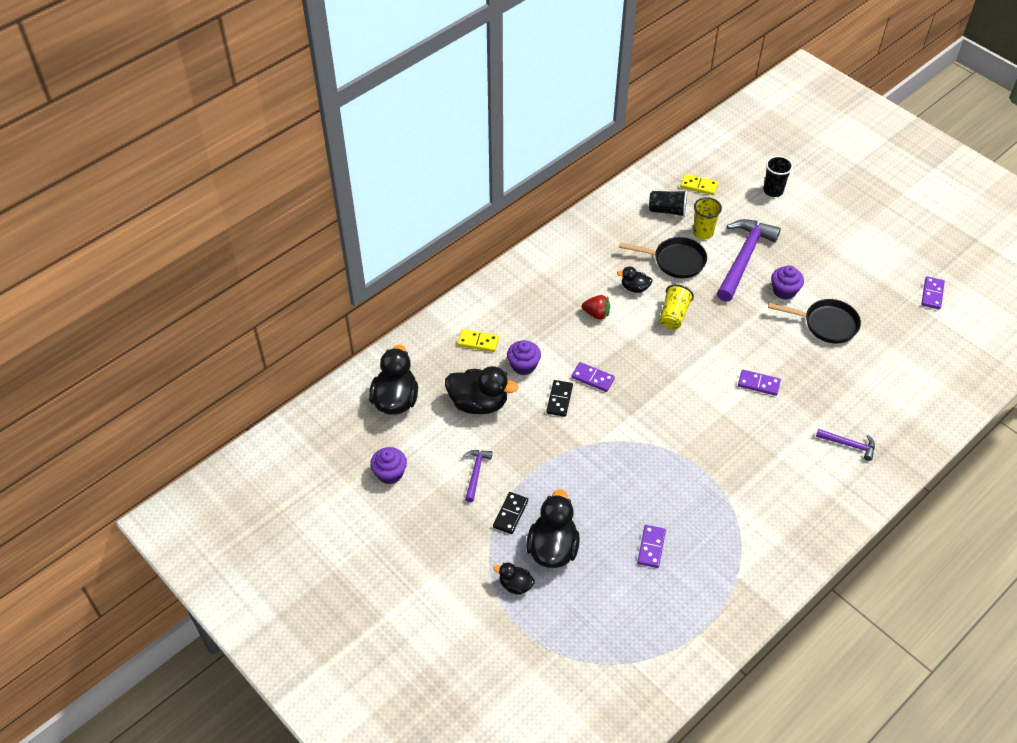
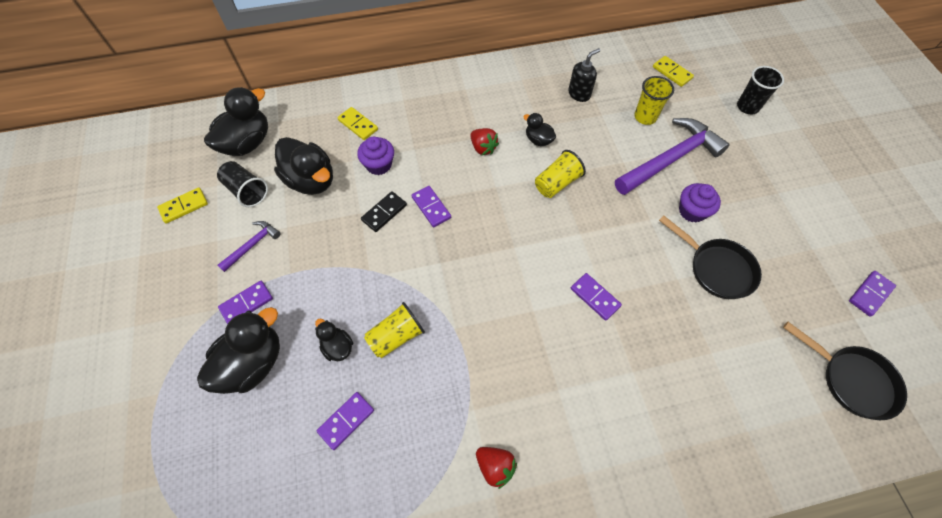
camera: 30 degrees right, 10 degrees up
(390, 473) = (184, 206): purple cupcake -> yellow domino
(510, 514) = (246, 303): black domino -> purple domino
(515, 585) = (187, 382): black duck -> black duck (337, 347)
(639, 235) = (579, 94): none -> black soap dispenser
(641, 478) = (396, 336): none -> yellow cup
(667, 210) = (624, 83): black cup -> black cup (247, 191)
(675, 261) = (597, 132): black pan -> black pan (852, 380)
(770, 520) = (495, 466): none -> red strawberry
(849, 445) = (652, 424): purple hammer -> none

